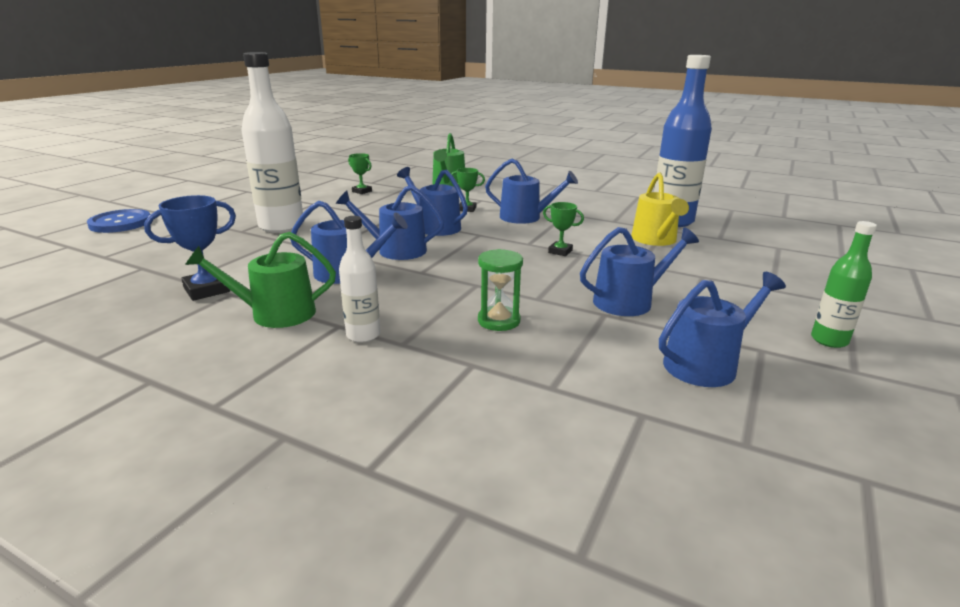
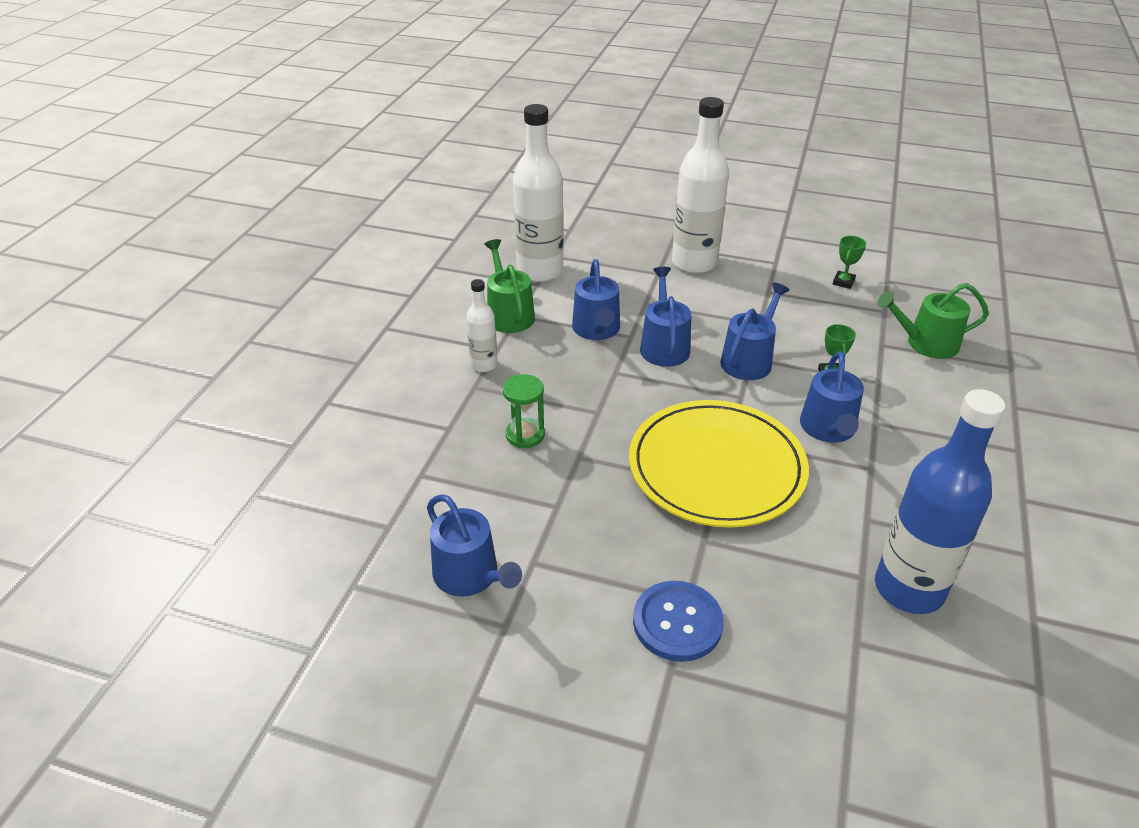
camera: 80 degrees right, 15 degrees up
(120, 223) = (657, 183): blue button -> blue button (677, 622)
(207, 290) = (540, 271): blue trophy -> white bottle
(560, 251) = (716, 467): green trophy -> yellow plate
(629, 301) = (592, 526): blue watering can -> none
(655, 240) = (806, 562): yellow watering can -> none
(829, 340) = (538, 694): green bottle -> none

